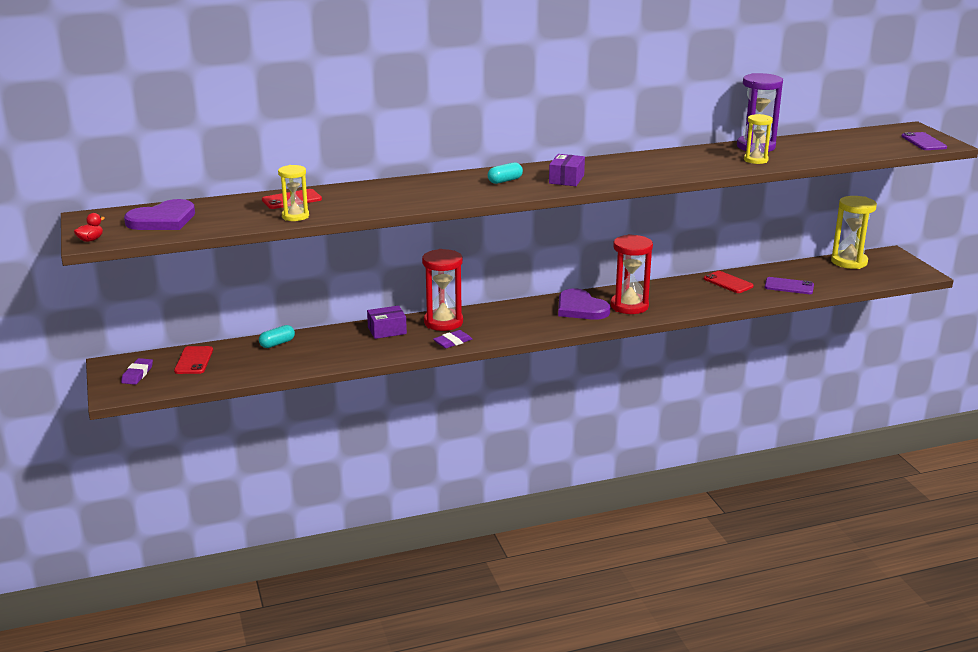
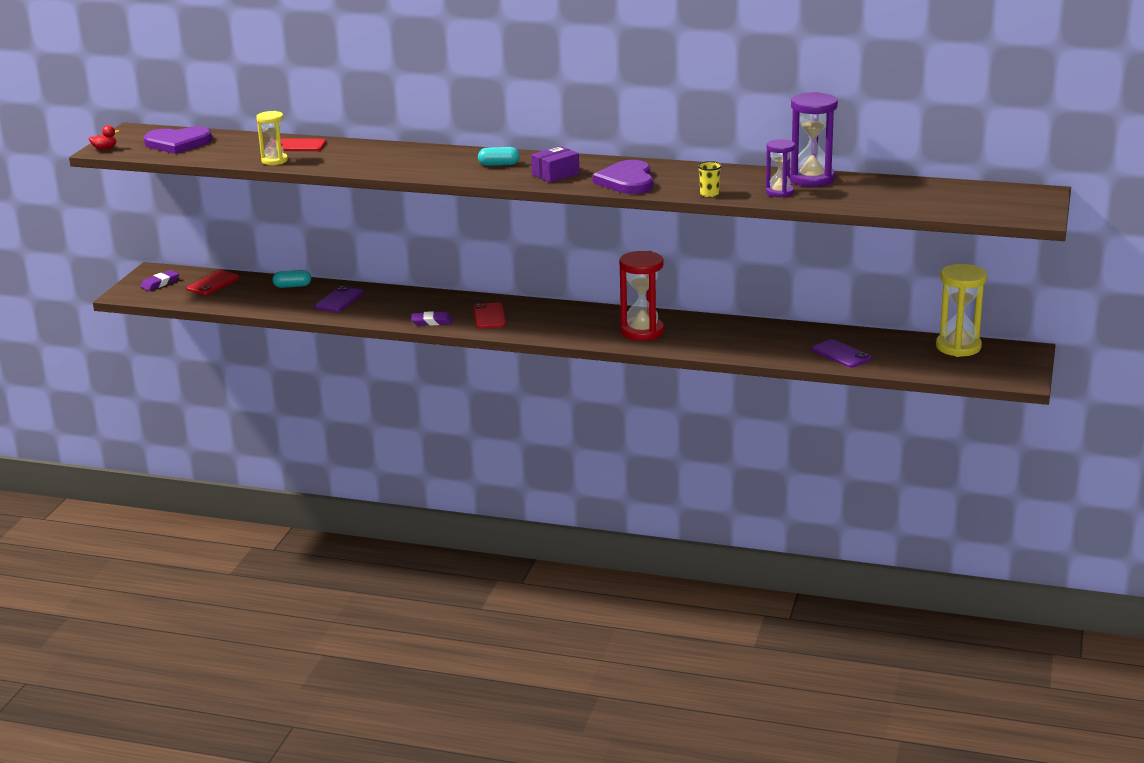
camera: 35 degrees right, 0 degrees up
(387, 330) = (393, 298): purple box -> none
(443, 322) = (451, 303): red hourglass -> none
(580, 308) = (593, 322): purple heart -> purple heart (627, 181)
(711, 171) = (709, 194): none -> yellow cup
(728, 282) = (782, 335): red phone -> red phone (489, 316)
(755, 160) = (779, 192): yellow hourglass -> purple hourglass
(923, 142) = (1015, 210): purple phone -> purple phone (339, 300)

